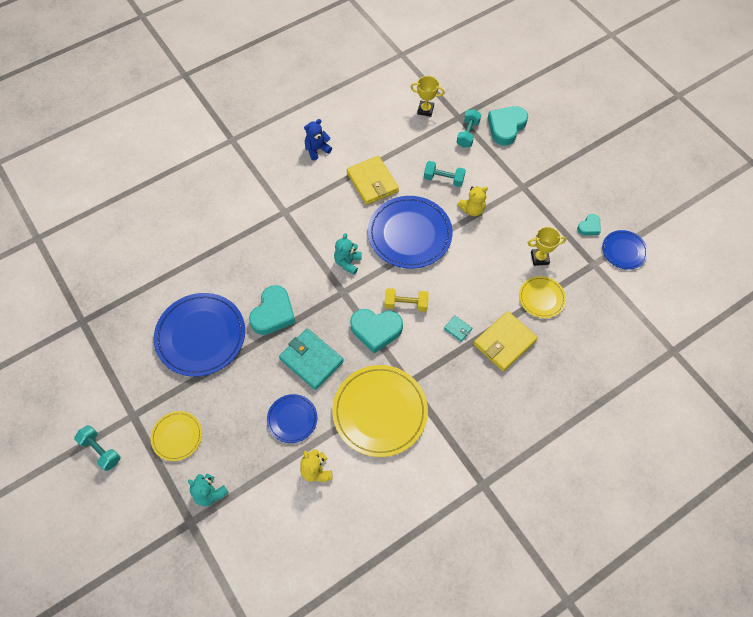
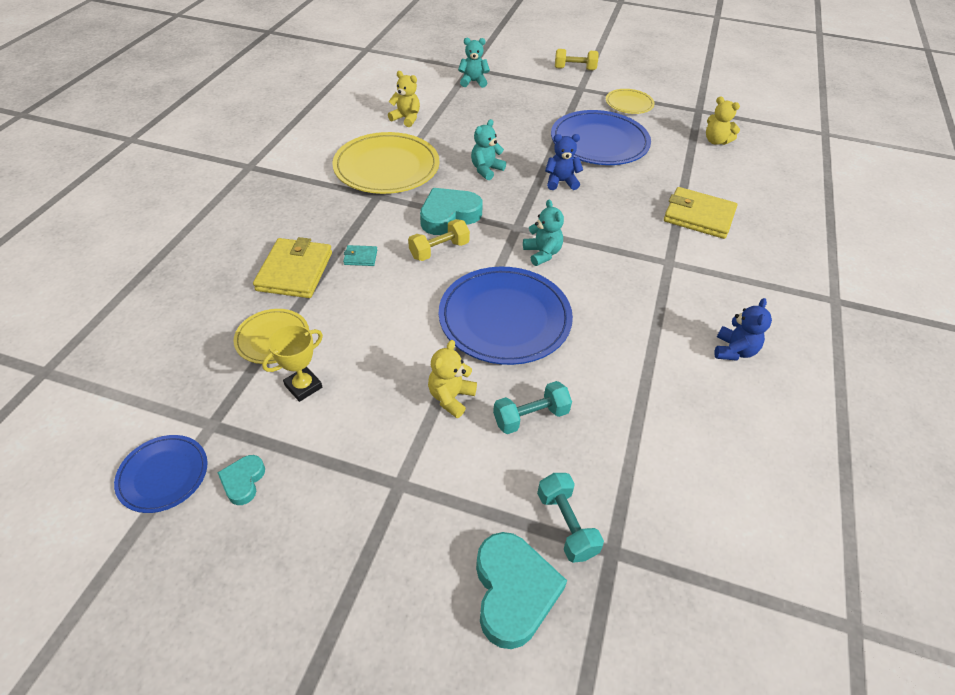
camera: 140 degrees right, 15 degrees down
(101, 450) = (574, 69): turquoise dumbbell -> yellow dumbbell
(120, 281) = (716, 141): none -> yellow teddy bear
(177, 436) = (534, 93): yellow plate -> yellow plate (629, 104)
(273, 313) = (561, 182): turquoise heart -> blue teddy bear
(292, 419) = (459, 133): blue plate -> none
(311, 360) = (486, 170): turquoise wallet -> turquoise teddy bear
(372, 182) = (618, 352): yellow wallet -> yellow wallet (698, 216)
(425, 110) = (677, 523): yellow trophy -> none

